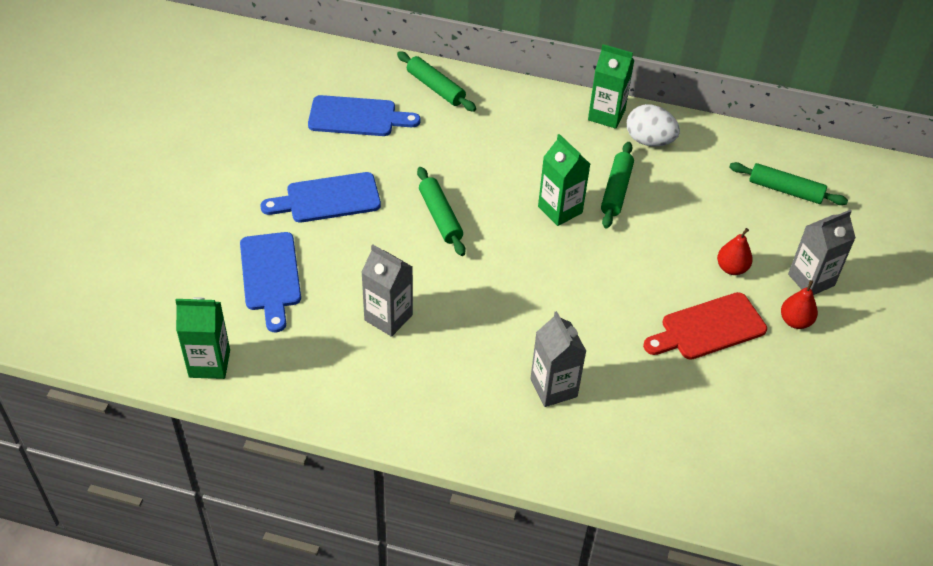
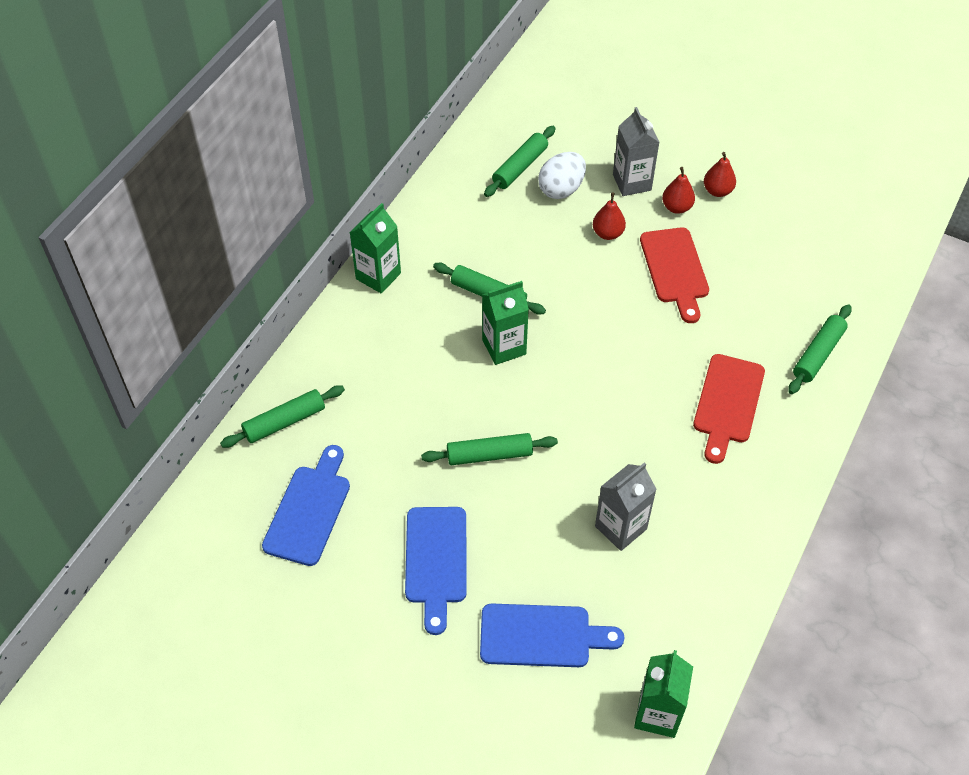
camera: 75 degrees left, 5 degrees up
(553, 388) = (728, 403): grey carton -> red cutting board
(645, 464) = (818, 354): none -> green rolling pin
(649, 141) = (426, 250): white egg -> white egg (561, 189)
(837, 355) = (717, 191): none -> red pear

